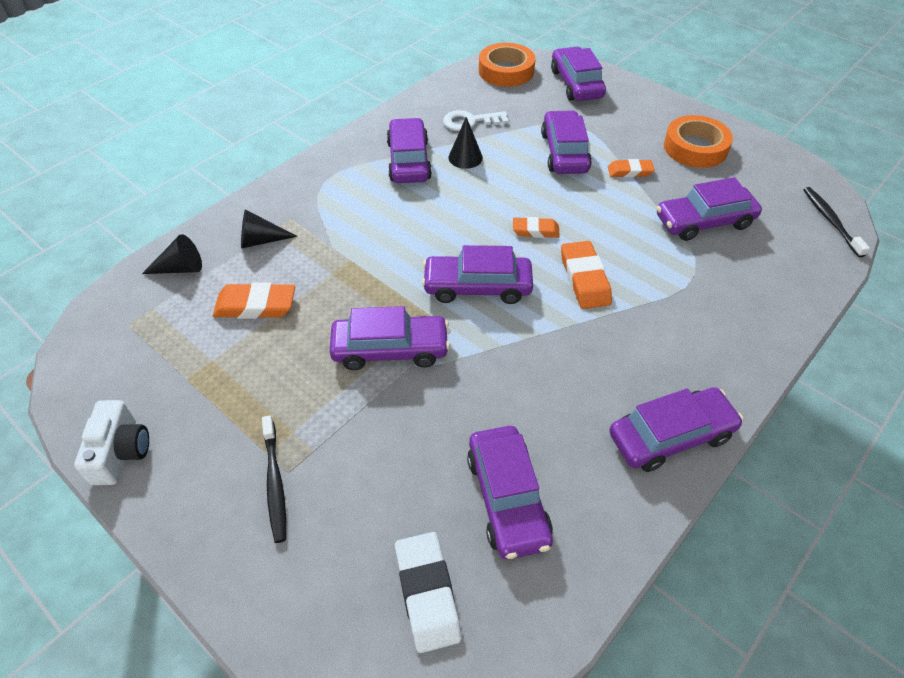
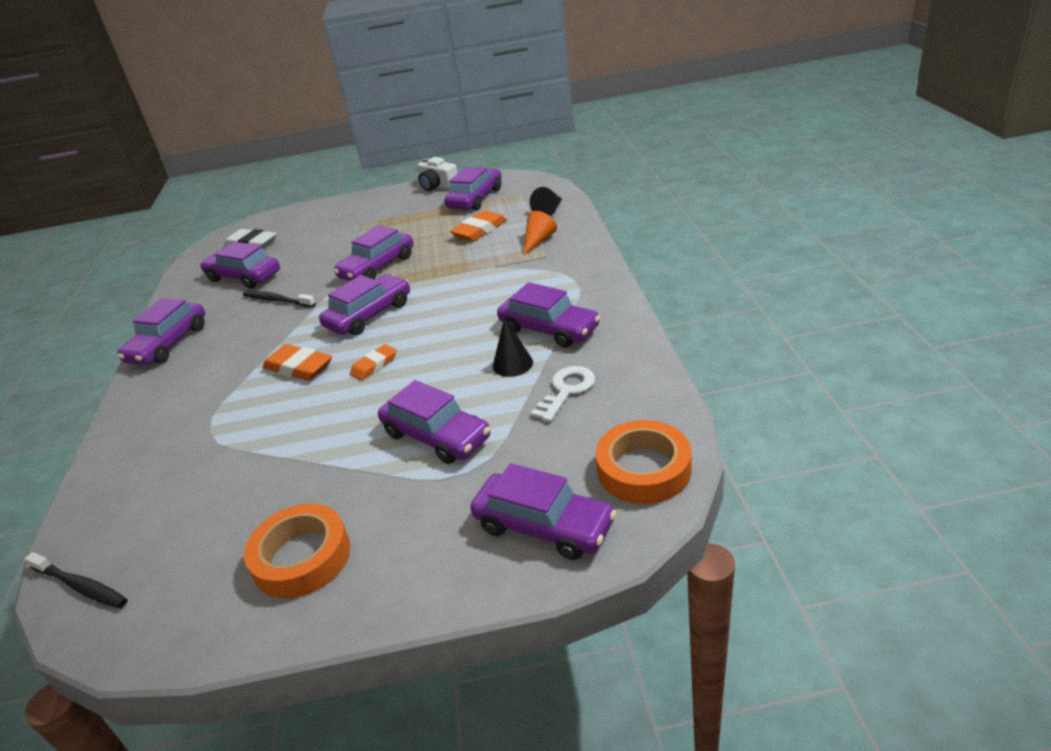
camera: 135 degrees right, 15 degrees down
(261, 240) = (538, 241): black cone -> orange cone
(275, 482) = (359, 219): black toothbrush -> black toothbrush (278, 300)
(630, 171) = (349, 469): orange eraser -> none
(704, 221) = (230, 479): purple car -> purple car (475, 198)

